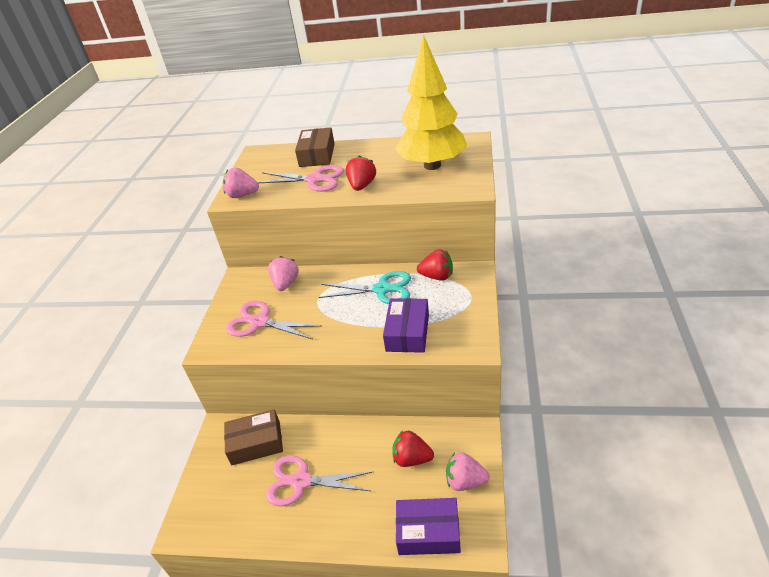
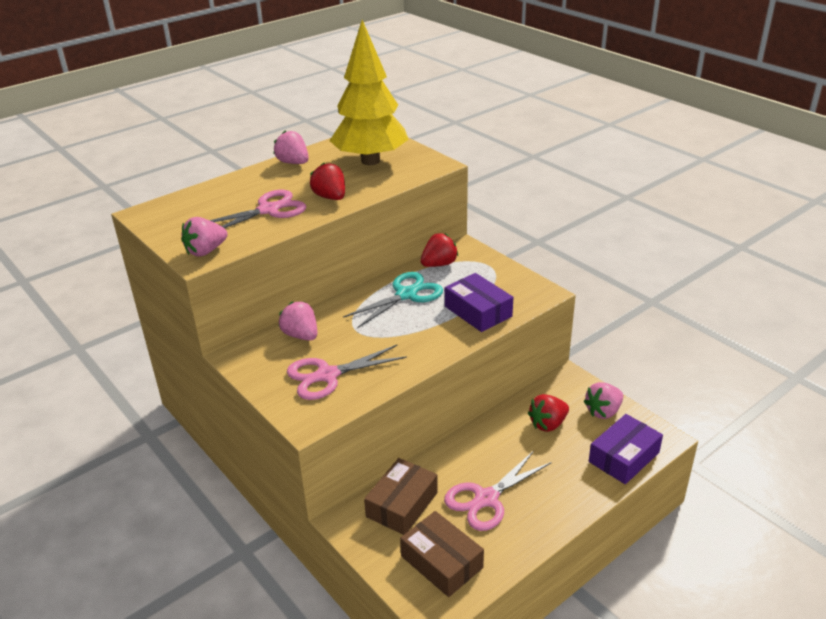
camera: 50 degrees left, 5 degrees down
(317, 155) = (229, 191): brown box -> brown box (441, 562)
(383, 147) = (293, 163): none -> pink strawberry

